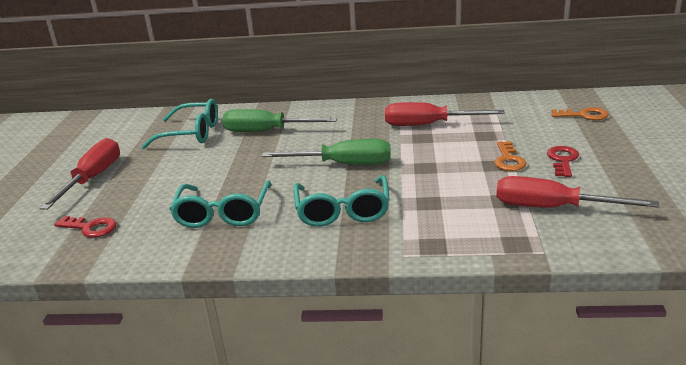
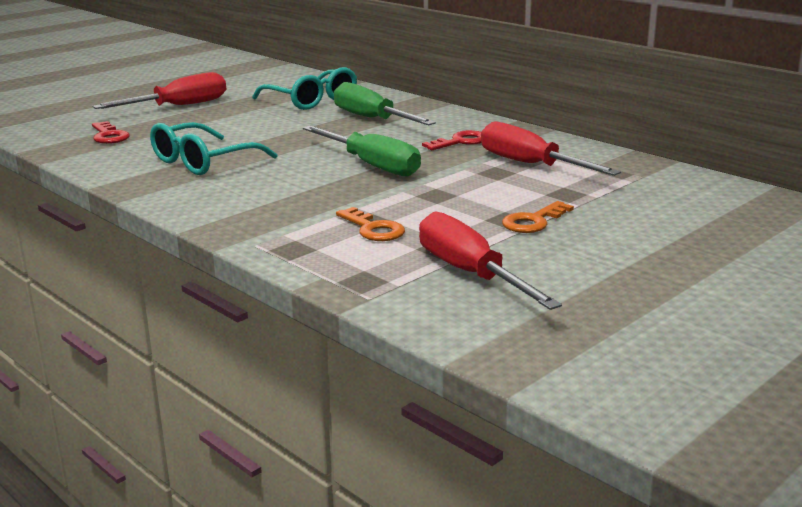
camera: 40 degrees right, 5 degrees down
(342, 211) = (287, 196): turquoise glasses -> none
(562, 160) = (592, 244): red key -> red key (460, 142)
(584, 115) = (737, 219): orange key -> orange key (373, 229)

